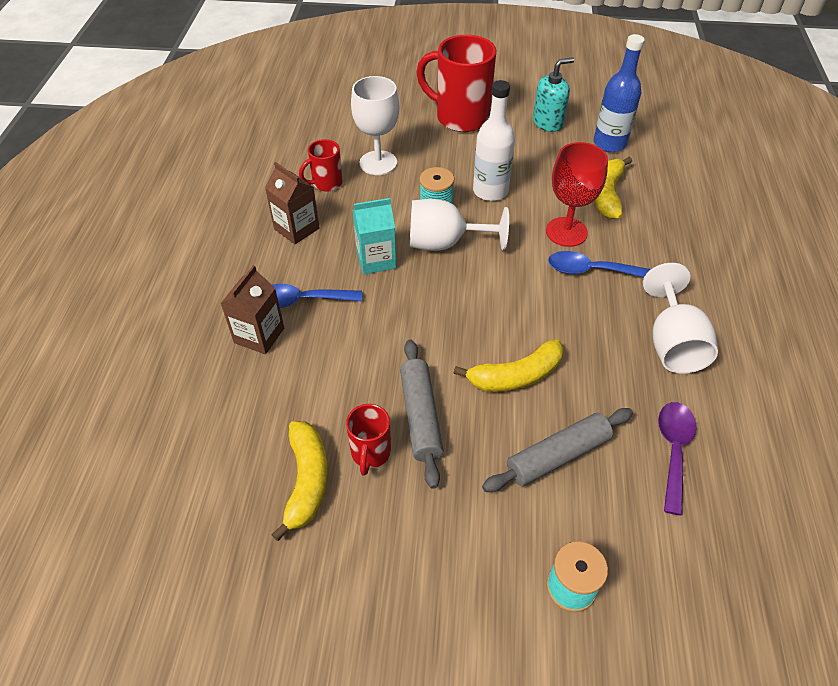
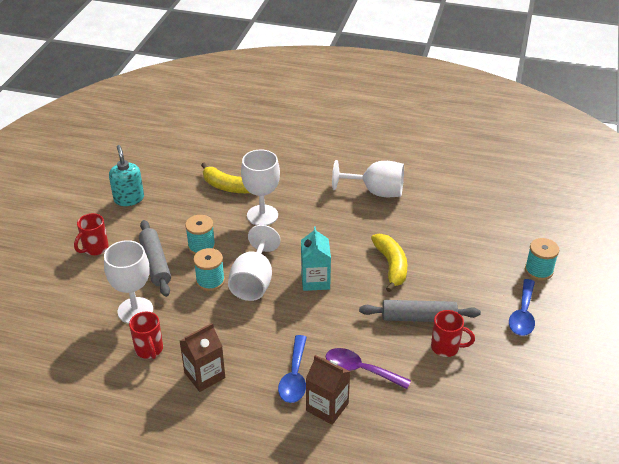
camera: 80 degrees left, 10 degrees down
(307, 481) = (466, 384): yellow banana -> none
(376, 260) = (260, 325): turquoise carton -> turquoise carton (315, 280)
(460, 117) = (95, 248): red mug -> red mug, size x0.51
(490, 191) = (201, 246): white bottle -> turquoise spool
(557, 456) = (455, 259): grey rolling pin -> grey rolling pin (155, 263)
(566, 232) = (262, 215): red goblet -> white goblet
(590, 270) = (304, 212): blue spoon -> blue spoon (522, 314)
(609, 143) = (171, 172): blue bottle -> none
(673, 451) = (454, 211): purple spoon -> purple spoon (361, 370)

